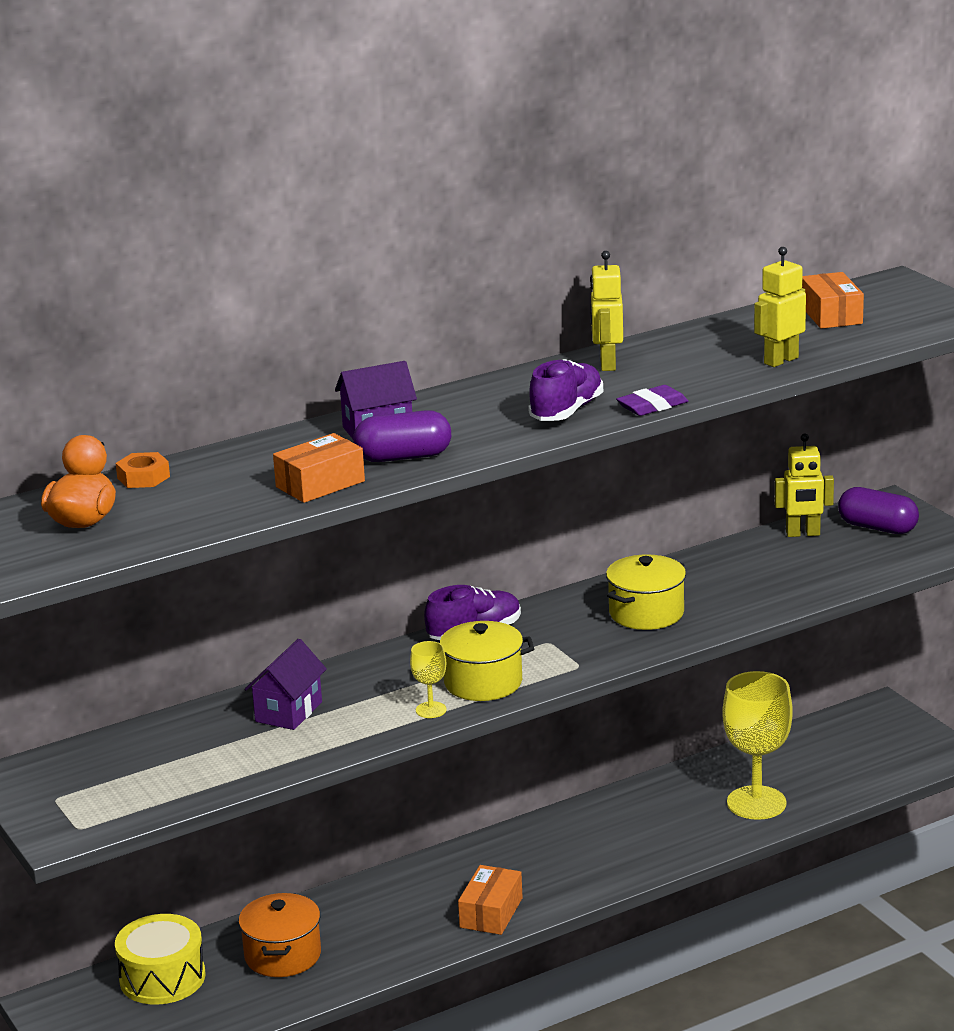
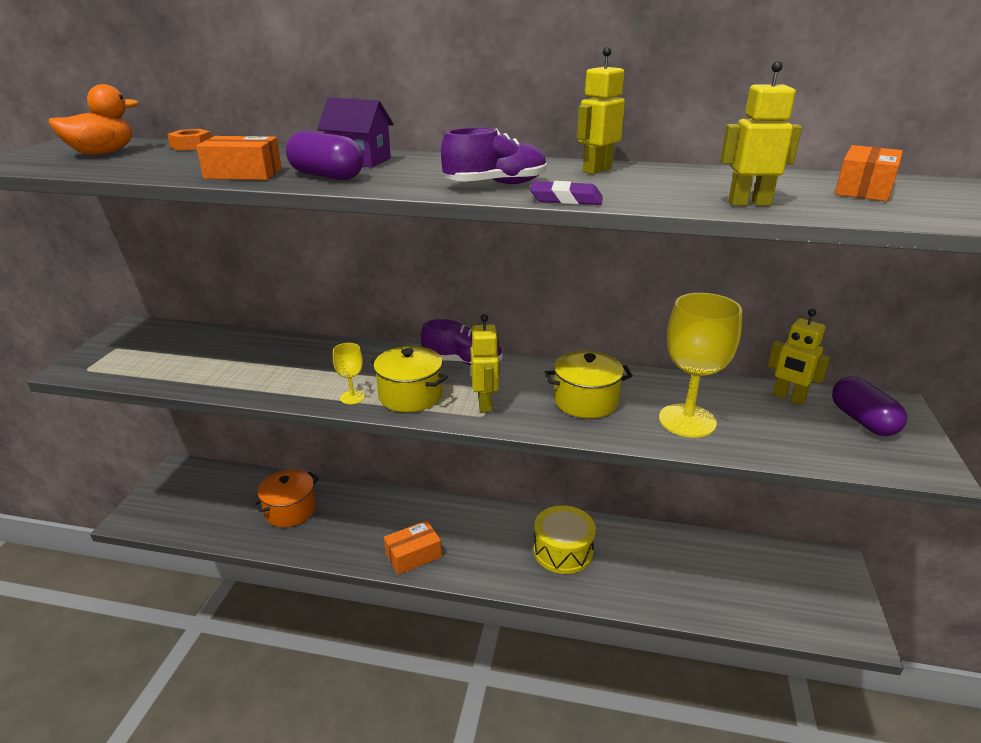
camera: 40 degrees right, 5 degrees up
(162, 978) = (231, 487): yellow drum -> yellow drum (563, 550)
(288, 712) = (290, 358): purple house -> none
(564, 656) = (485, 404): none -> yellow robot
(756, 803) = (663, 583): yellow goblet -> yellow goblet (687, 421)

